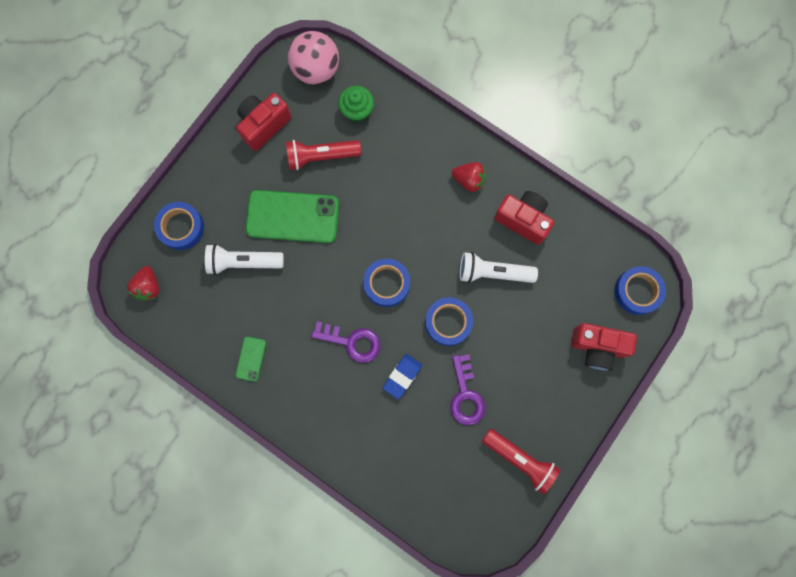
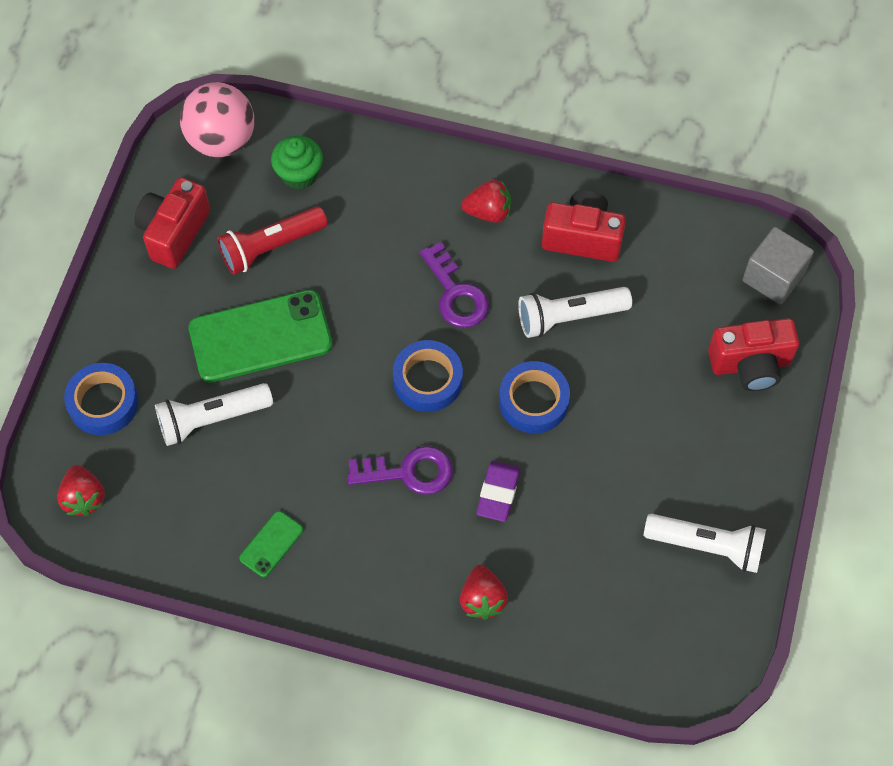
camera: 20 degrees left, 15 degrees down
(251, 359) = (271, 544): green phone -> green phone turned 45 degrees clockwise
(366, 442) = (482, 599): none -> red strawberry
(402, 376) = (498, 493): blue eraser -> purple eraser
(465, 395) = (596, 487): purple key -> purple key (456, 293)
(520, 460) = (707, 546): red flashlight -> white flashlight
(637, 291) = (773, 277): blue tape -> grey cube

